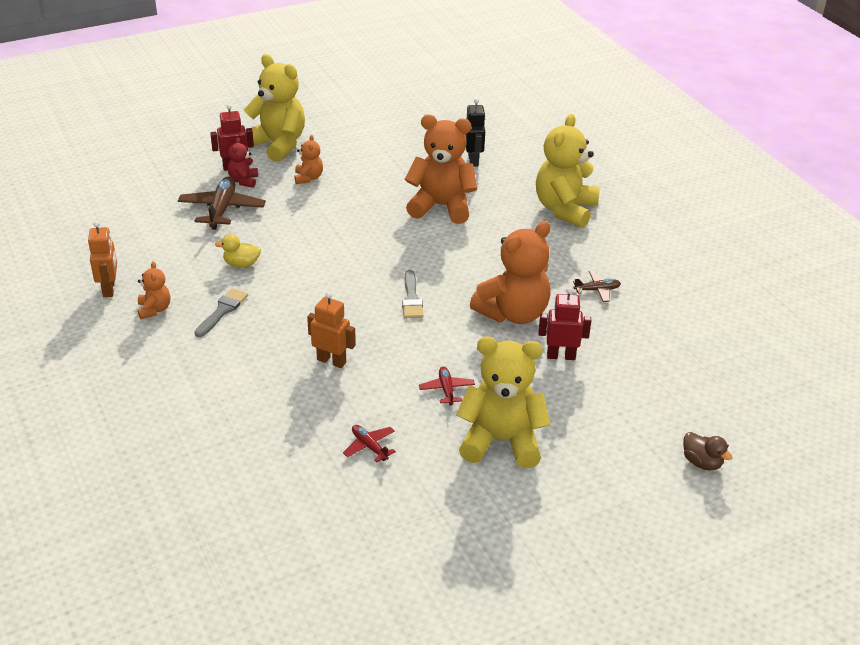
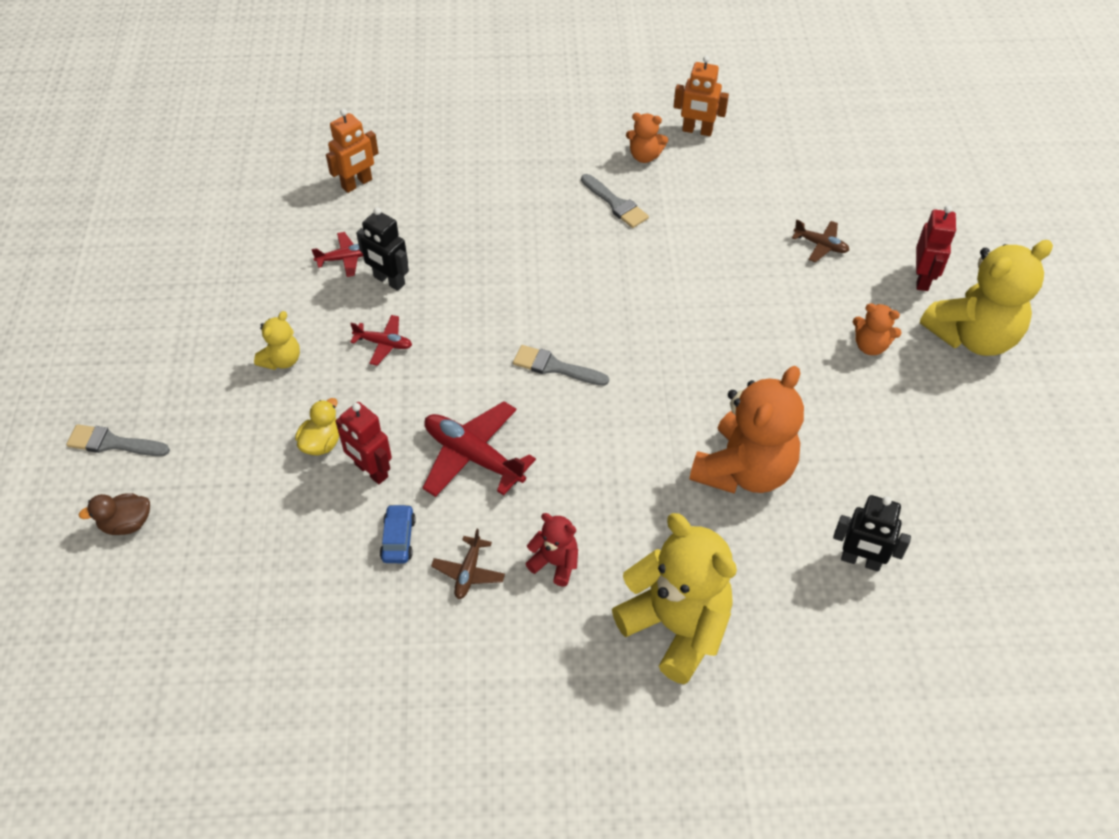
camera: 115 degrees right, 15 degrees up
(222, 209) = (820, 245): brown plane -> brown plane, size x0.54
(241, 264) = (696, 237): yellow duck -> yellow duck (321, 443)
(243, 181) = (883, 279): red teddy bear -> red teddy bear (555, 563)
(331, 361) = (485, 266): orange robot -> orange robot (357, 184)
(379, 410) = (389, 281): none -> black robot
(501, 441) = (282, 360): yellow teddy bear -> yellow teddy bear, size x0.48
(513, 313) = (473, 456): orange teddy bear -> red plane
(561, 356) = (371, 471): red robot -> red robot turned 105 degrees clockwise
(600, 326) = (398, 539): none -> blue car
(649, 506) = (113, 443): none -> grey brush

